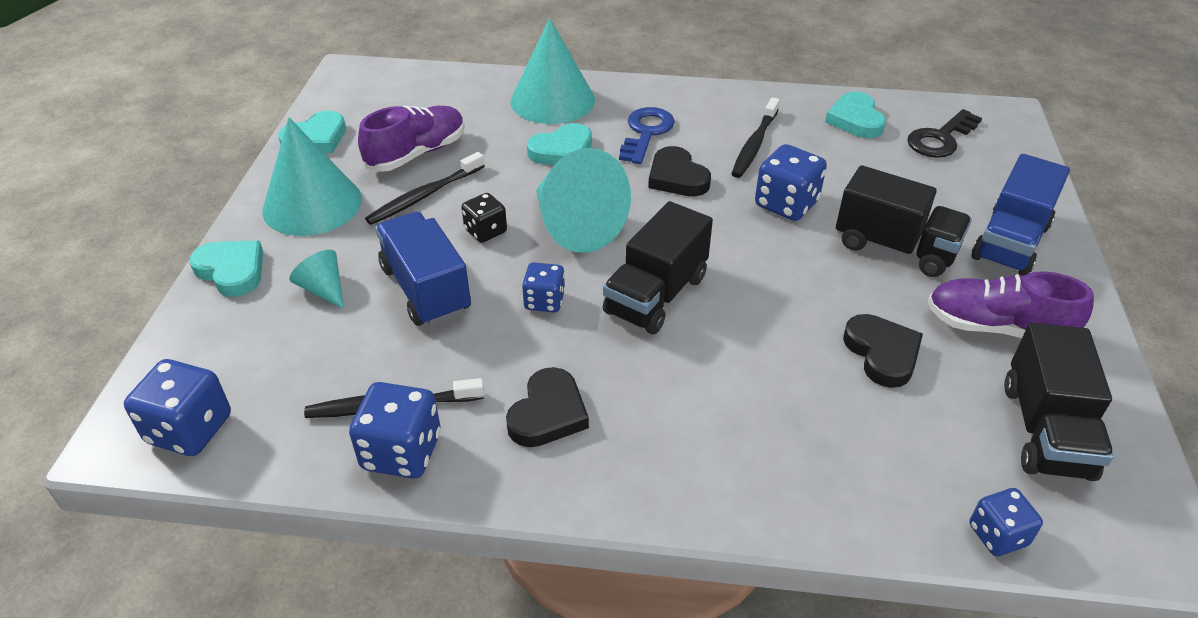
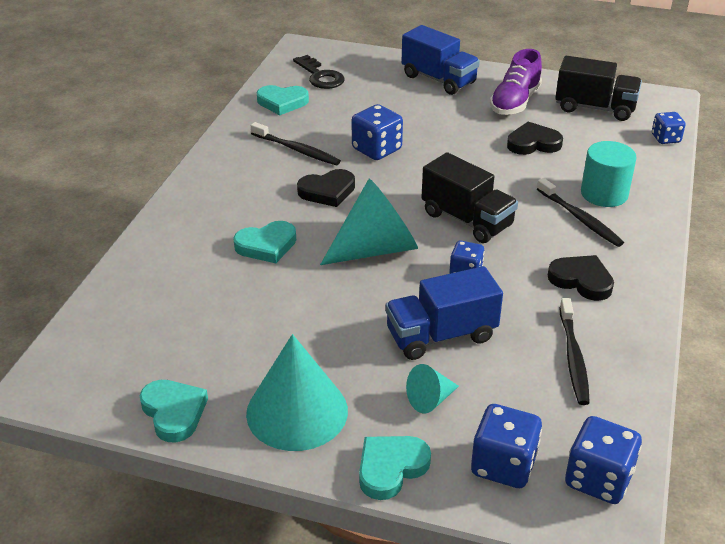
camera: 80 degrees left, 5 degrees down
(402, 452) = (618, 353): blue dice -> blue dice (503, 465)
(417, 153) = (234, 336): purple shoe -> none
(424, 196) = (307, 332): black toothbrush -> black toothbrush (580, 218)
(485, 231) = (371, 297): black dice -> none
(552, 100) = (179, 243): turquoise cone -> none
(562, 151) = (266, 245): turquoise heart -> turquoise heart turned 90 degrees clockwise
(646, 132) = (257, 198): blue key -> none
(774, 440) = (604, 194): none -> turquoise cylinder
(895, 247) = (435, 118): black truck -> none

